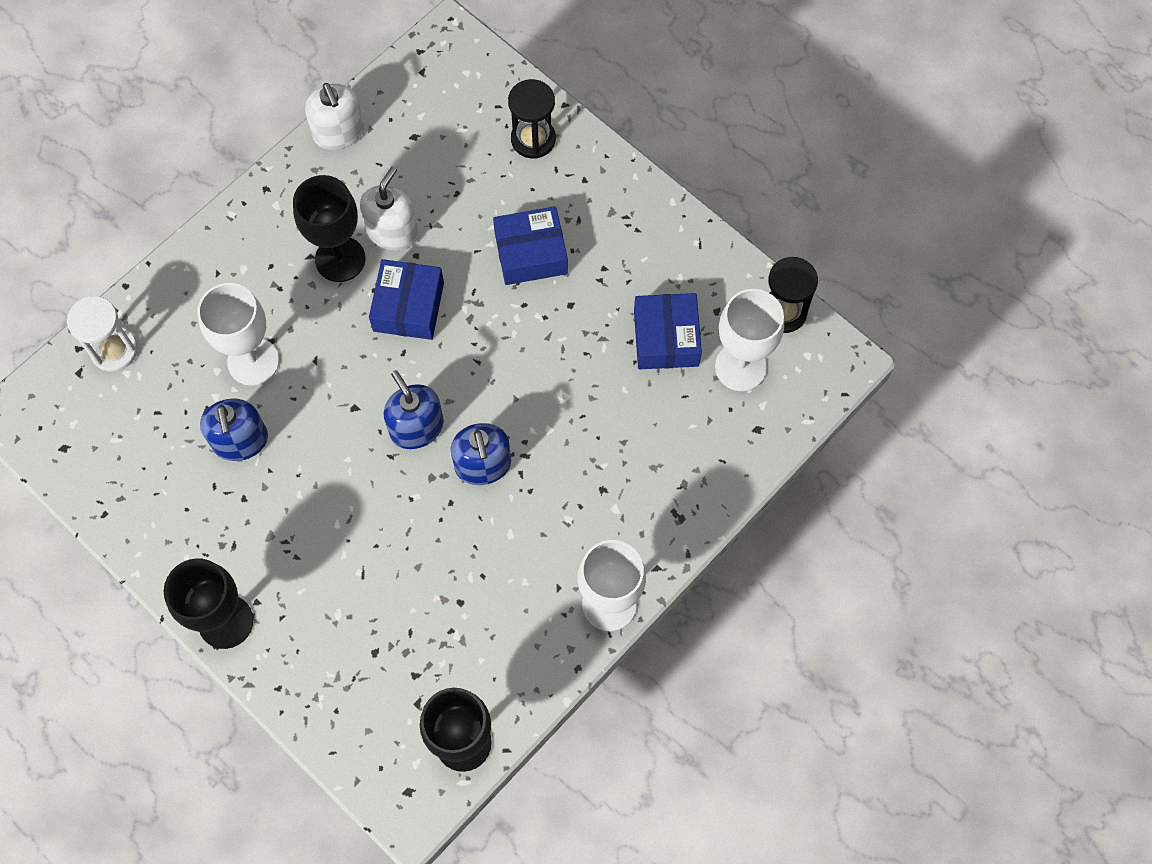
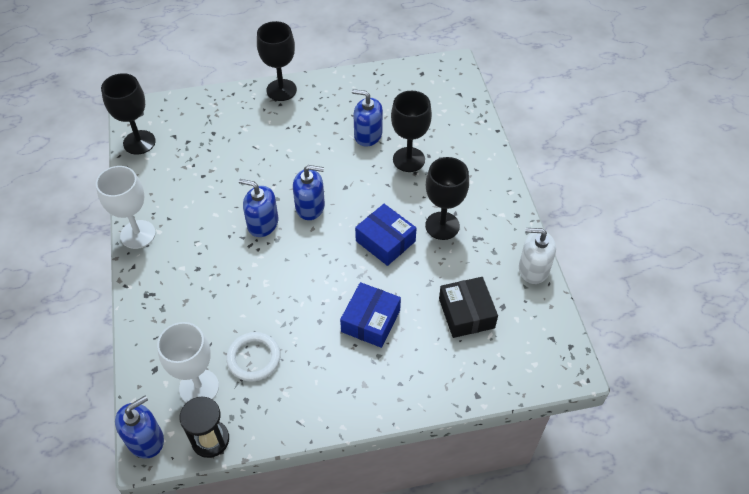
camera: 125 degrees right, 15 degrees down
(114, 350) = (461, 111): white hourglass -> none
(253, 361) = (408, 159): white goblet -> black goblet
(392, 231) = (441, 259): white soap dispenser -> none
(449, 166) = (466, 313): none -> black box
(533, 139) = (453, 372): black hourglass -> none
(666, 338) = (254, 358): blue box -> white ring
(833, 373) = (145, 439): none -> blue soap dispenser

